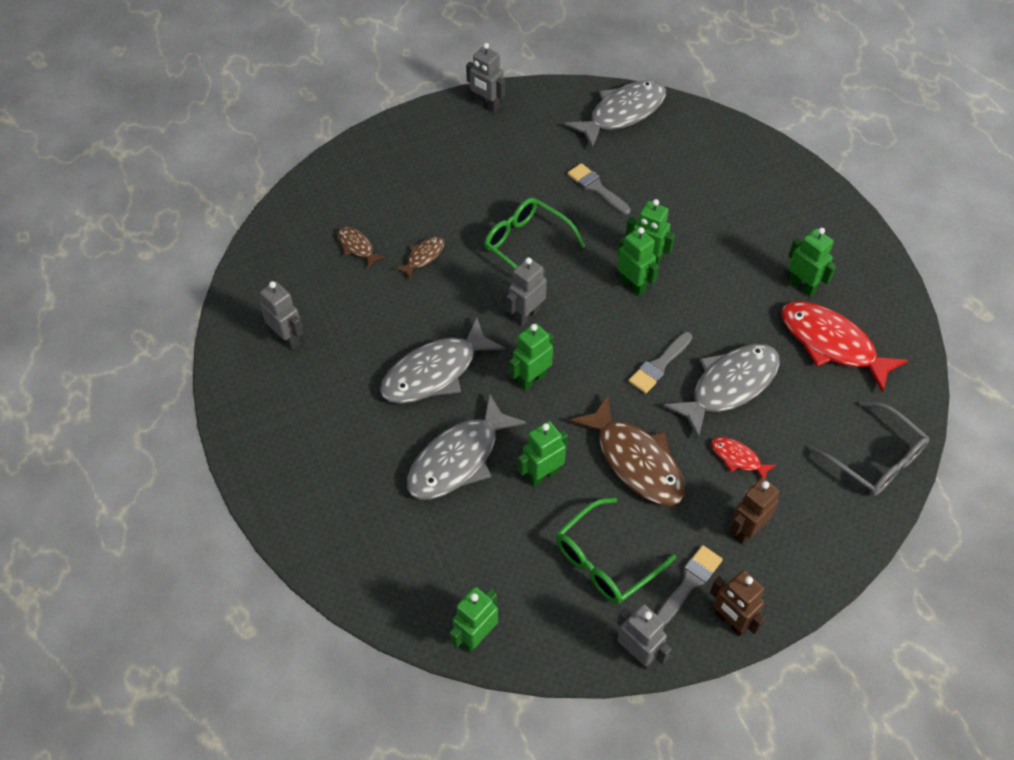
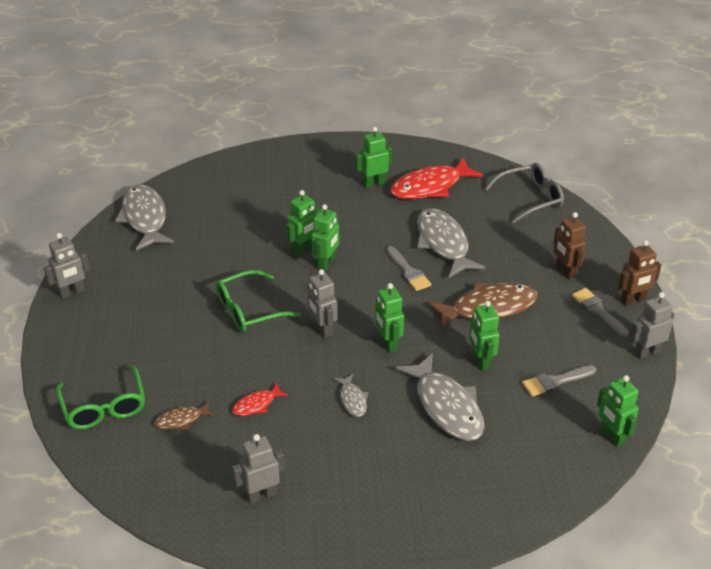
camera: 70 degrees left, 15 degrees down
(423, 257) = (221, 377): brown fish -> none
(435, 372) = (352, 400): grey fish -> grey fish, size x0.48
(596, 188) = (214, 255): grey brush -> grey brush (555, 381)
(605, 560) = (567, 347): green glasses -> green glasses (104, 407)
(633, 285) = (326, 263): green robot -> green robot turned 135 degrees clockwise
(738, 458) = (506, 258): red fish -> red fish (256, 404)

